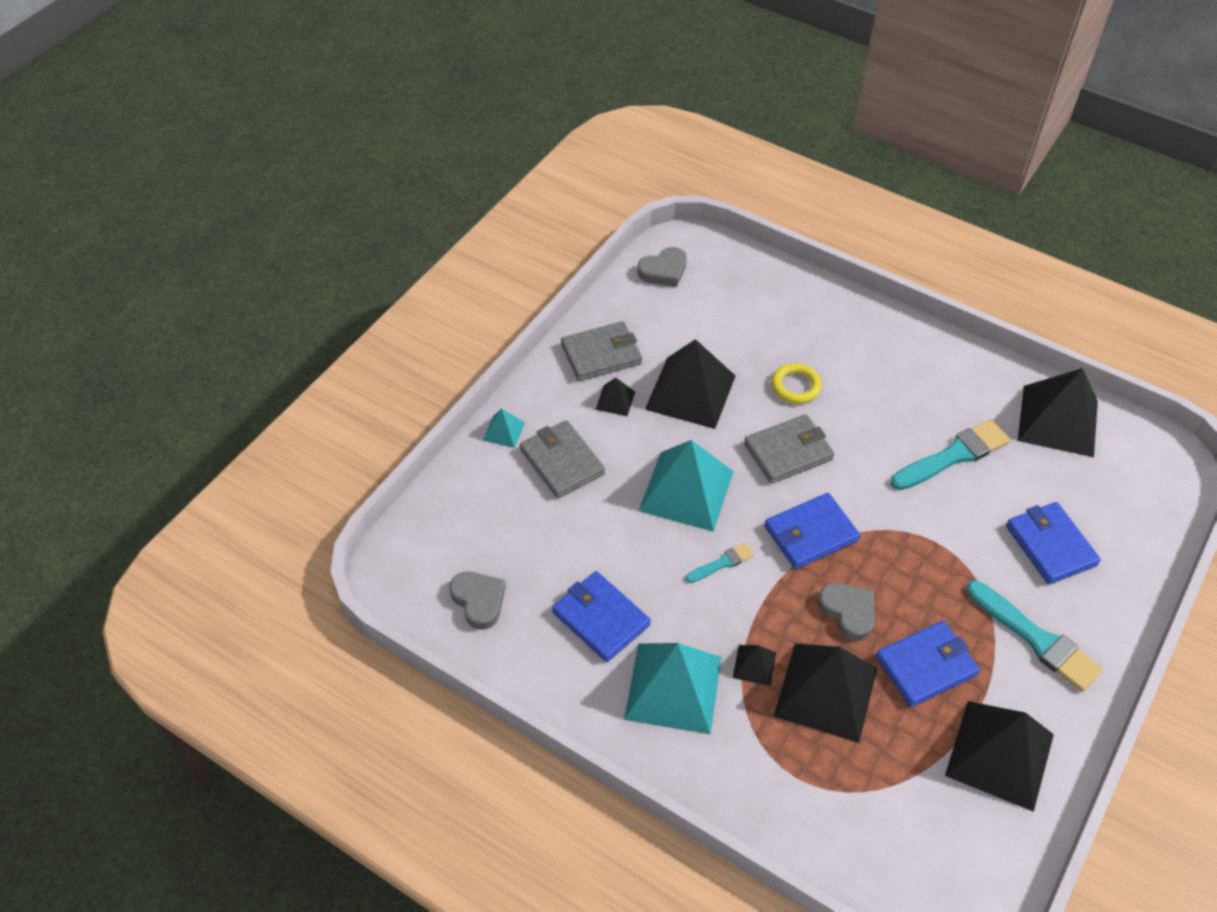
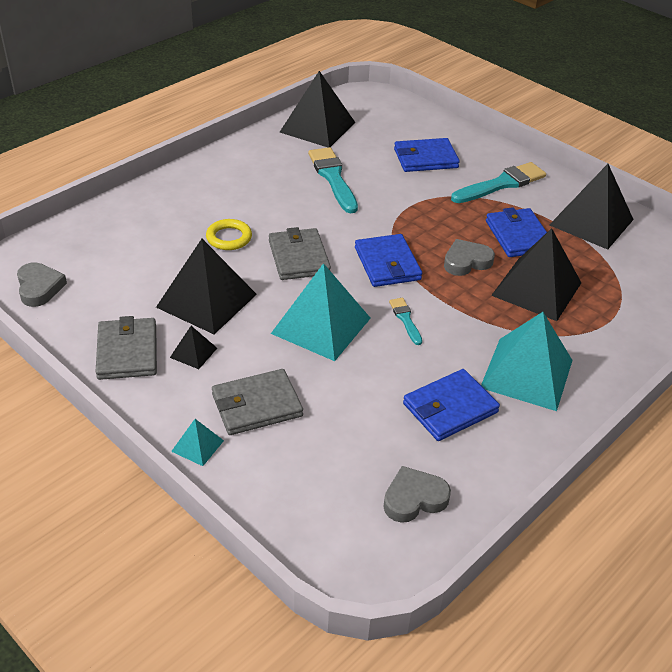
camera: 80 degrees left, 10 degrees down
(754, 665) = (509, 321): black pyramid -> none

